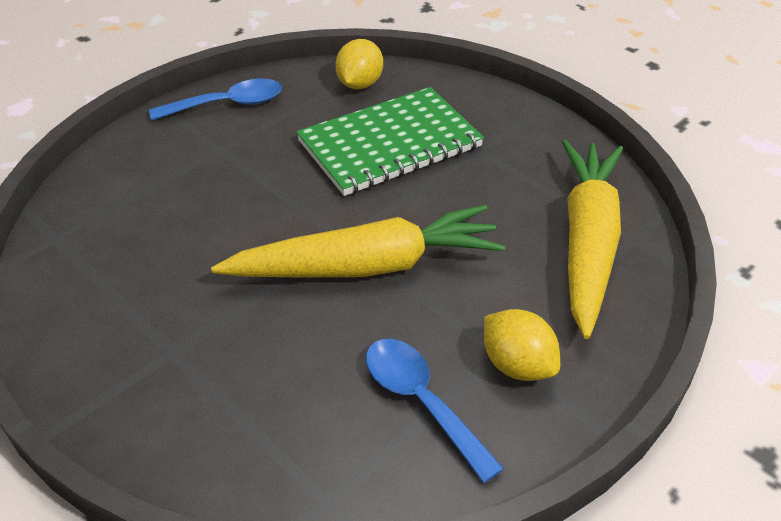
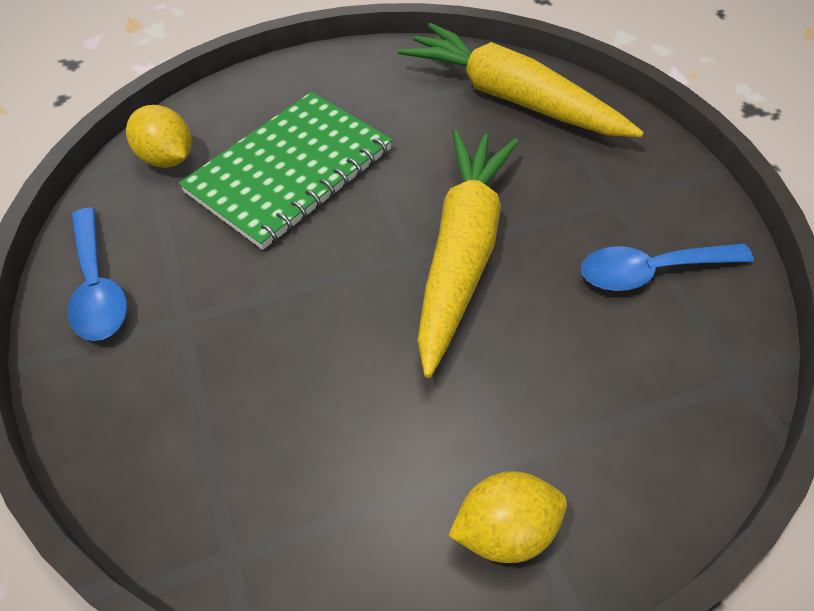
camera: 65 degrees left, 10 degrees up
(227, 104) = (98, 287): blue spoon -> blue spoon turned 150 degrees clockwise
(389, 144) = (290, 171): green notebook -> green notebook turned 45 degrees clockwise
(517, 365) = (632, 195): yellow lemon -> yellow lemon (504, 529)

